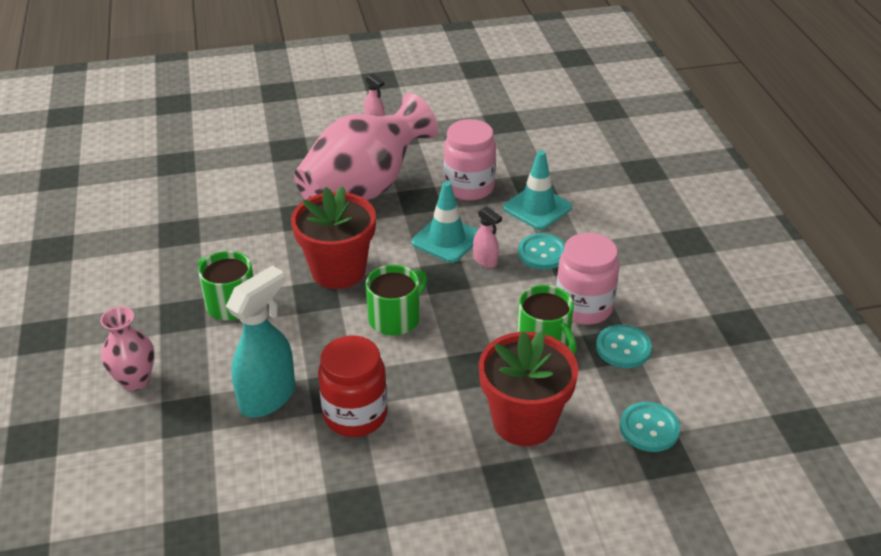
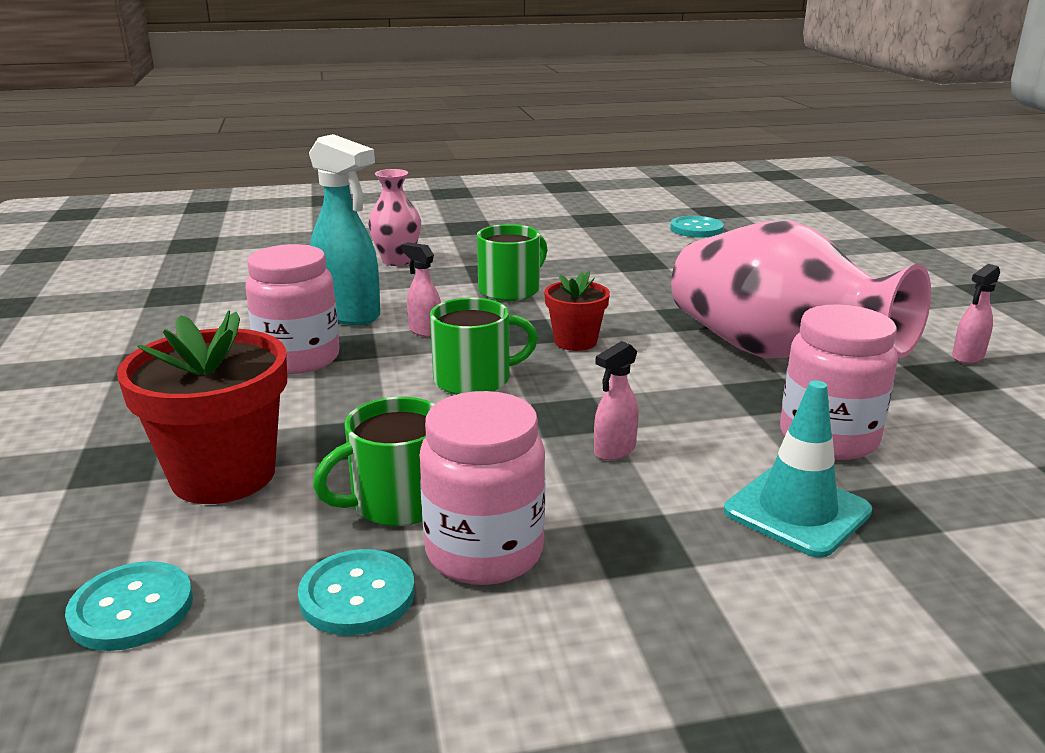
camera: 90 degrees right, 15 degrees down
(310, 348) = (425, 331): none -> pink spray bottle
(338, 271) = (575, 342): red flower pot -> red flower pot, size x0.55
(355, 415) = (298, 359): red jar -> pink jar
(395, 318) = (474, 379): green mug -> green mug turned 60 degrees counterclockwise
(446, 239) = (665, 417): turquoise traffic cone -> none
(542, 253) = (647, 511): turquoise button -> turquoise button (696, 229)

